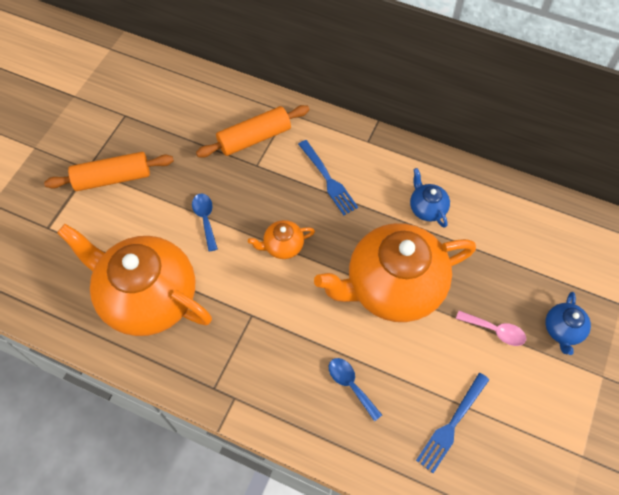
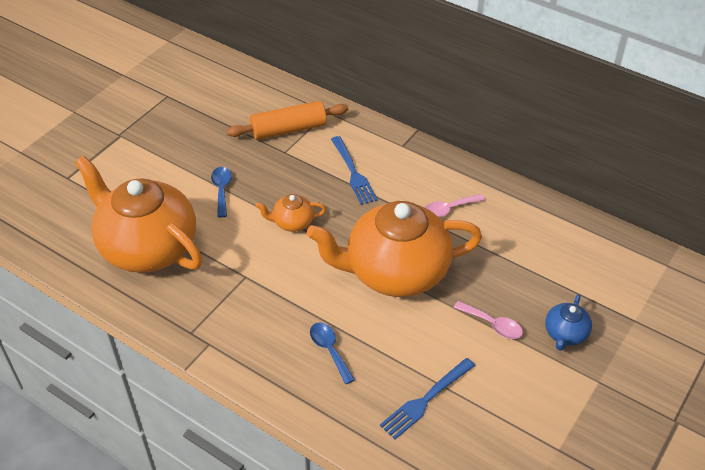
camera: 10 degrees right, 15 degrees down
(113, 178) = (141, 145): orange rolling pin -> none
(427, 208) = (448, 209): blue teapot -> pink spoon

